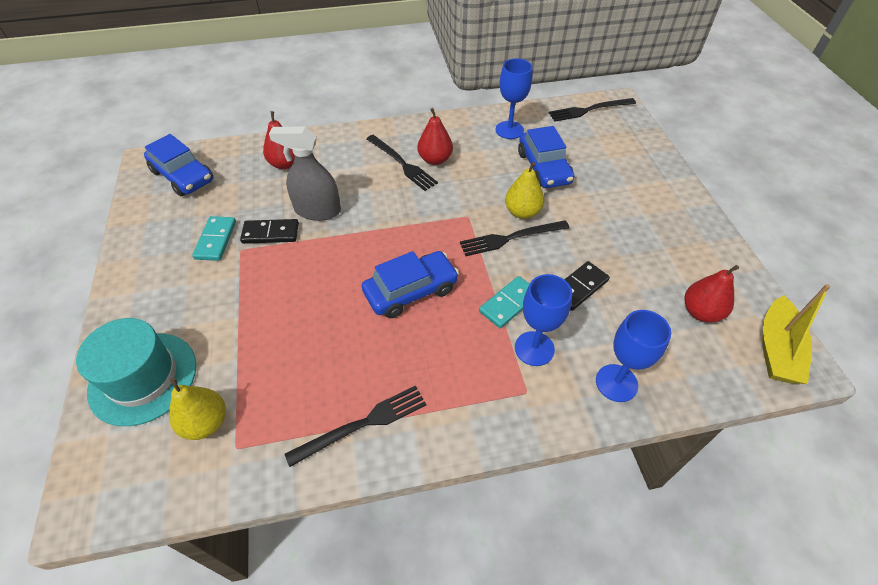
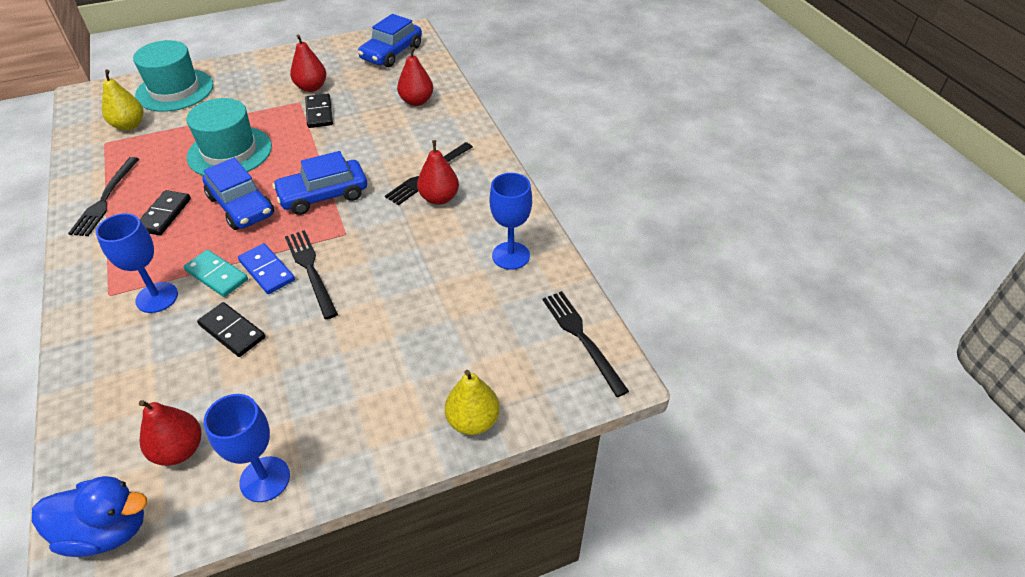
camera: 80 degrees right, 5 degrees down
(215, 240) = (311, 87): turquoise domino -> red pear
(312, 307) = (230, 152): none -> turquoise hat
(317, 210) = (350, 133): grey spray bottle -> none
(362, 424) = (105, 199): black fork -> black fork turned 45 degrees clockwise
(408, 357) = (164, 215): none -> black domino
(507, 267) = (267, 270): none -> blue domino
(522, 212) = (353, 277): yellow pear -> yellow pear (473, 421)
(544, 168) = (437, 293): blue car -> blue car (323, 195)
(616, 383) = (101, 363): blue goblet -> blue goblet (265, 479)
(776, 349) = (107, 530): yellow boat -> blue duck

